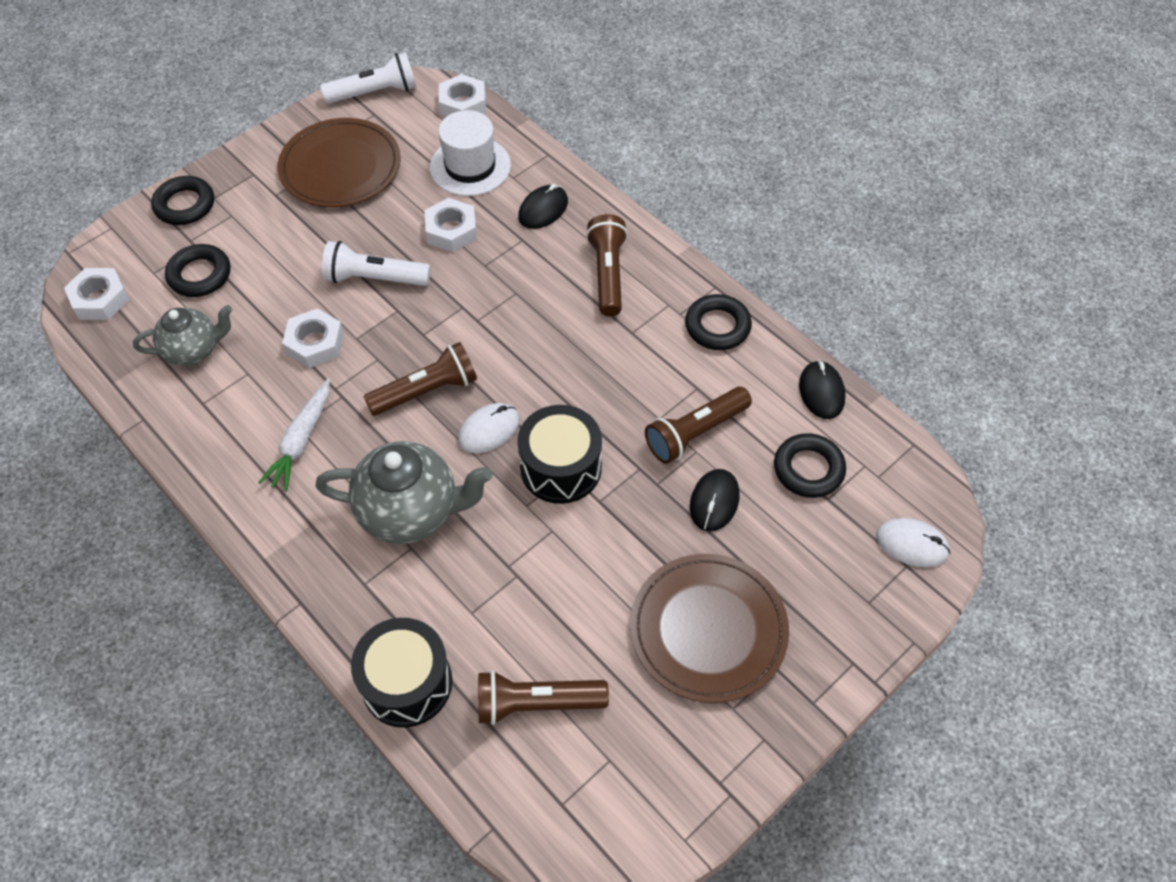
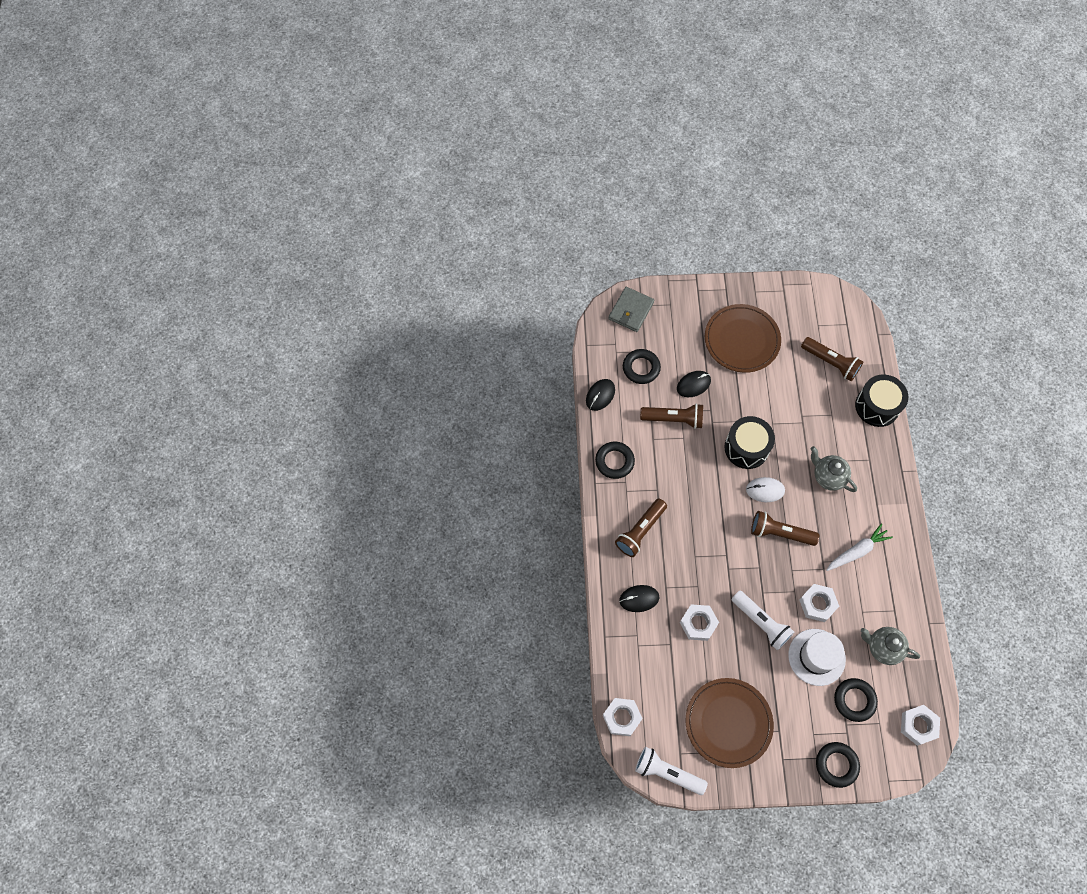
camera: 140 degrees left, 10 degrees up
(411, 512) = (828, 477): grey teapot -> grey teapot, size x0.64
(470, 166) = (654, 662): white hat -> white hat (816, 657)
(912, 544) = (631, 311): white mouse -> grey wallet

